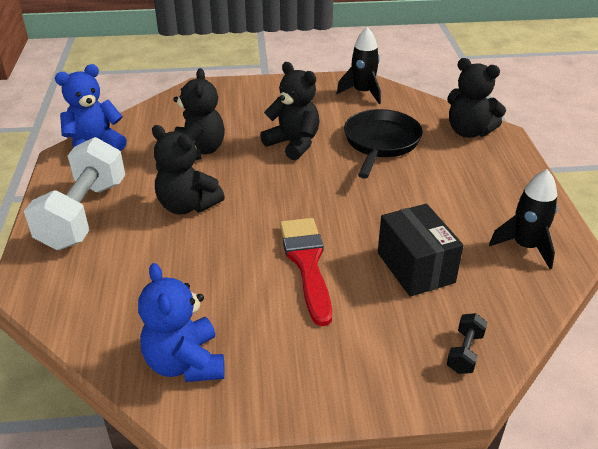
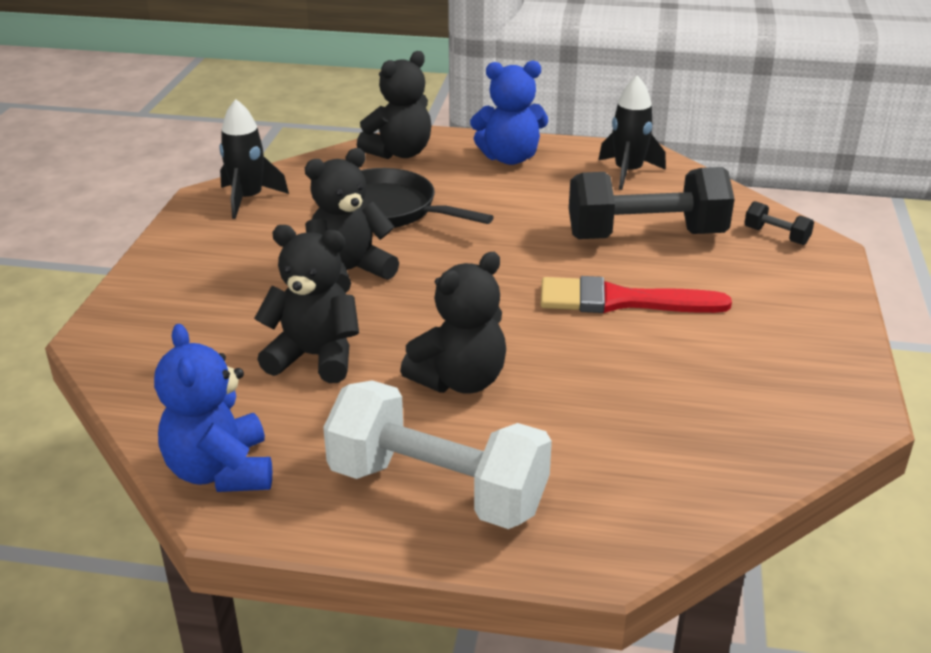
camera: 75 degrees left, 5 degrees down
(185, 363) = (783, 409): blue teddy bear -> blue teddy bear (509, 158)
(415, 267) = (646, 236): black box -> black dumbbell

